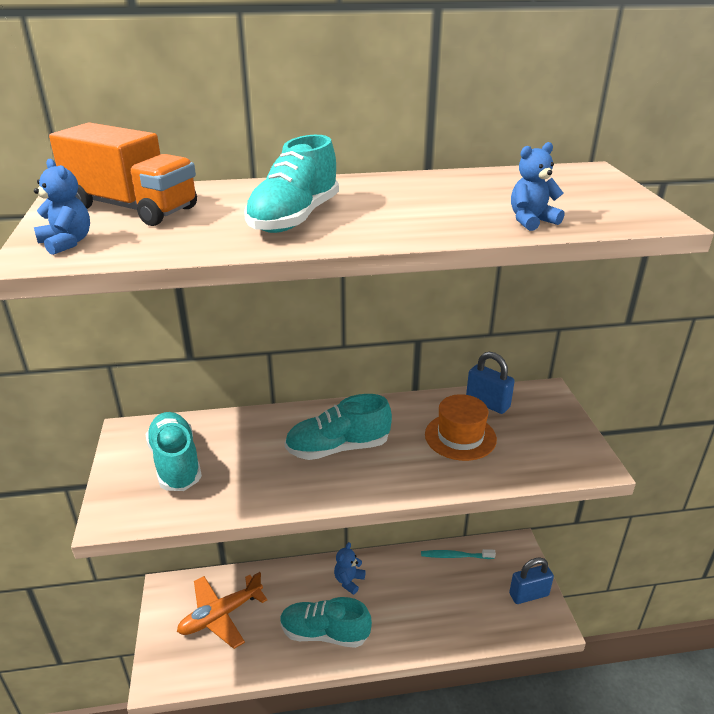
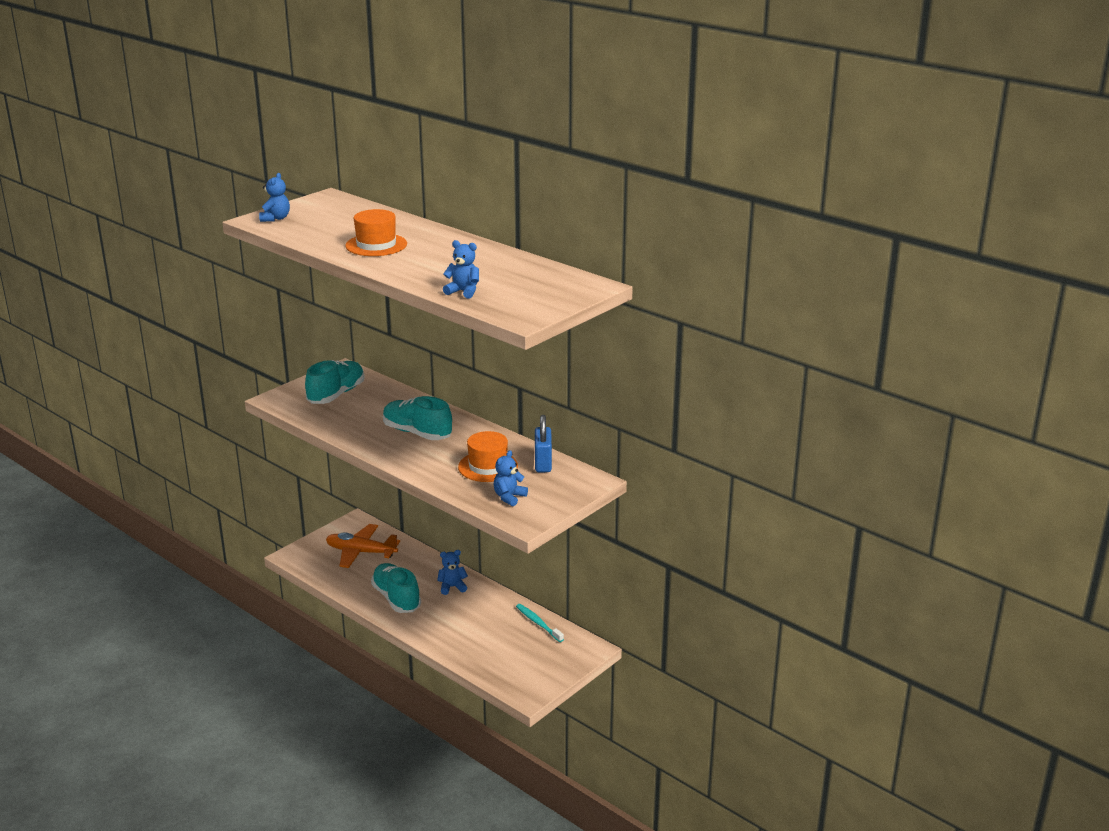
camera: 50 degrees right, 5 degrees down
(132, 208) = (334, 212): orange truck -> none
(294, 218) = (376, 245): turquoise shoe -> orange hat
(528, 594) = (543, 673): blue padlock -> none
(536, 452) = (509, 497): none -> blue teddy bear

